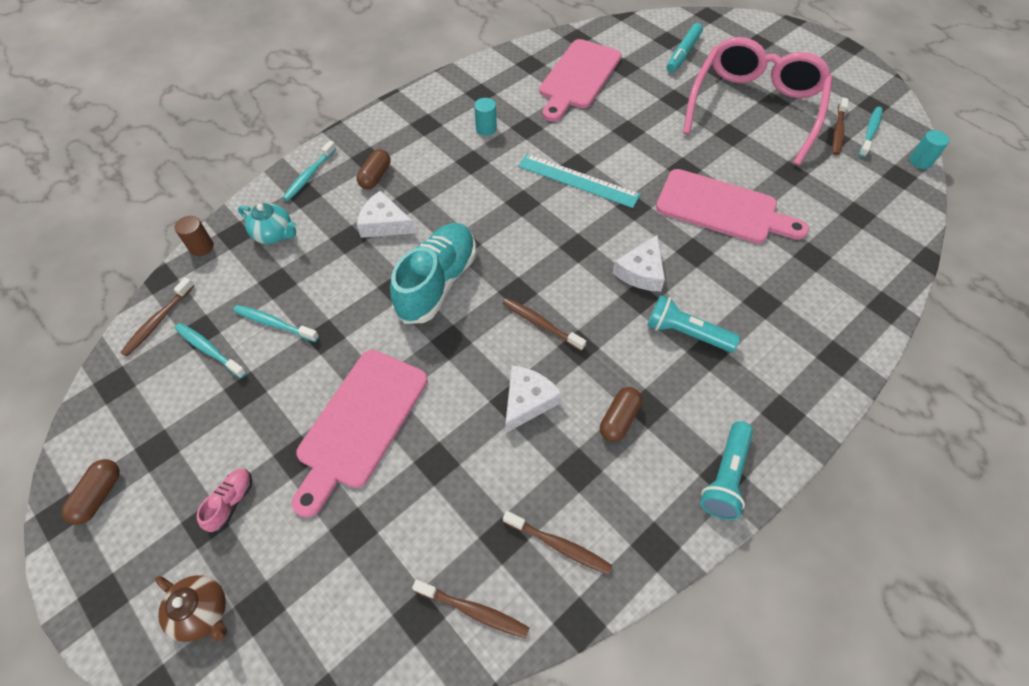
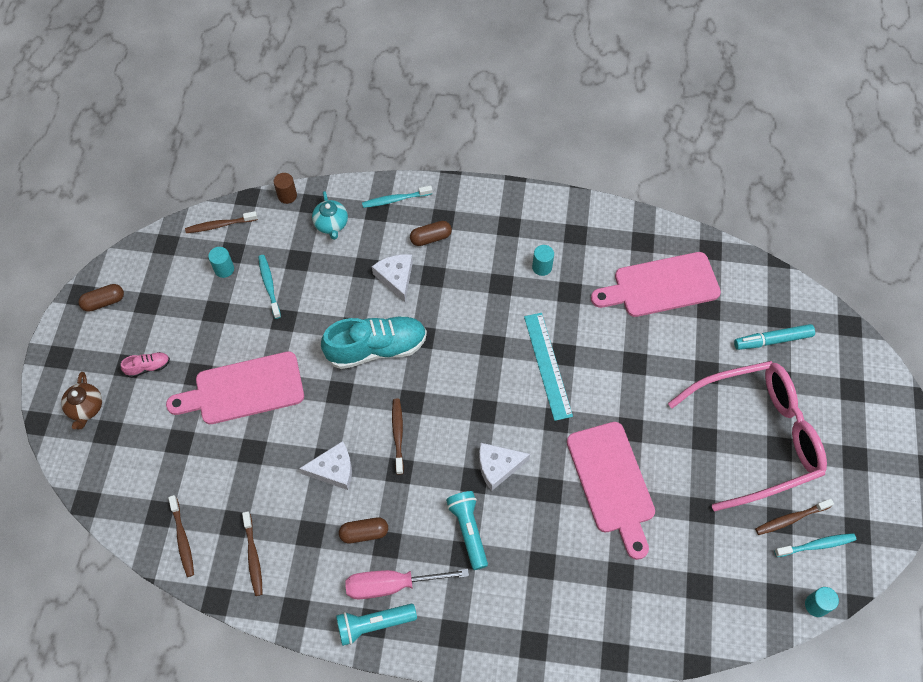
camera: 50 degrees right, 5 degrees up
(209, 350) = (224, 269): turquoise toothbrush -> turquoise cylinder
(693, 433) = (391, 585): none -> pink screwdriver

